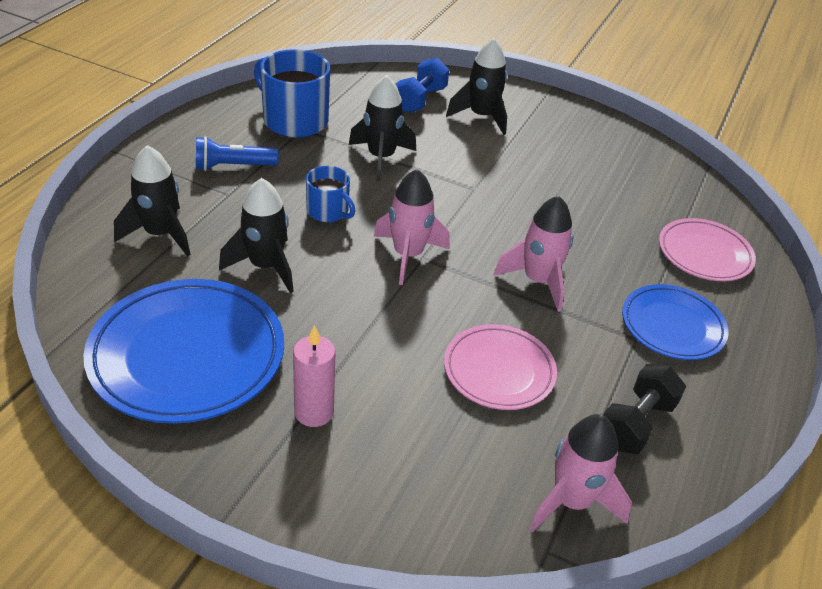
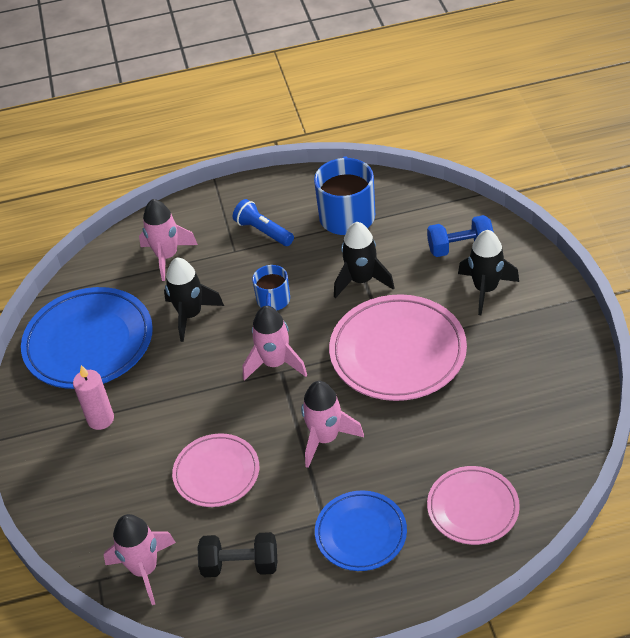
camera: 60 degrees right, 5 degrees up
(160, 234) = (167, 256): black rocket -> pink rocket
(490, 189) = (398, 352): none -> pink plate

